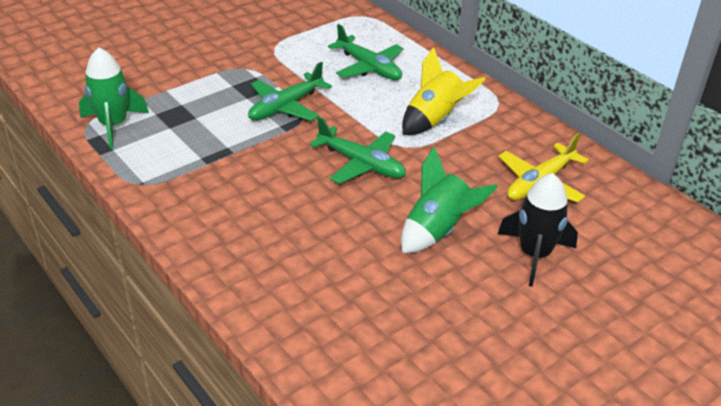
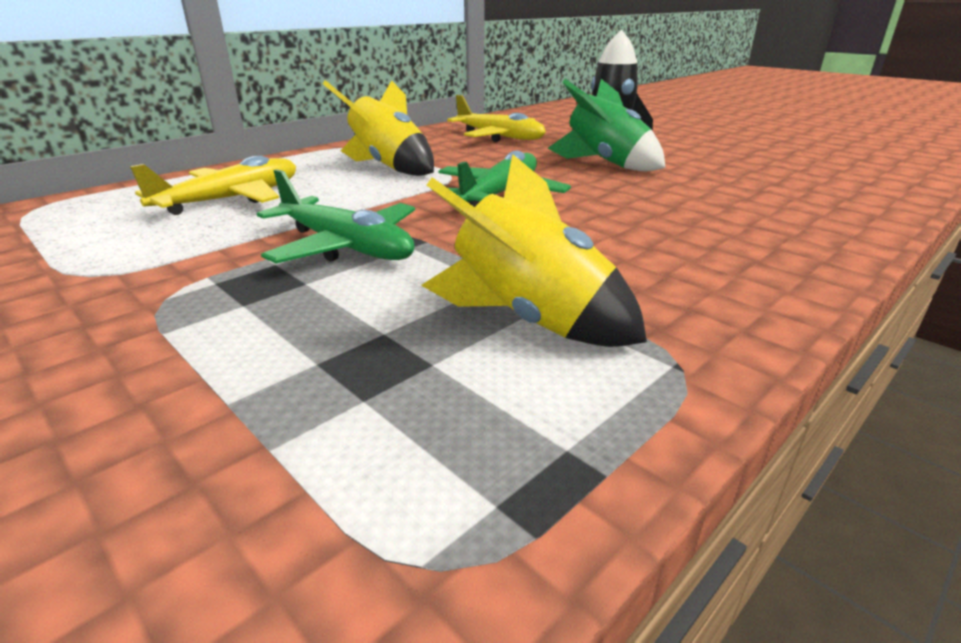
camera: 95 degrees left, 10 degrees down
(114, 125) = (432, 480): green rocket -> none
(191, 153) = (530, 320): none -> yellow rocket
(368, 67) = (231, 200): green plane -> yellow plane

